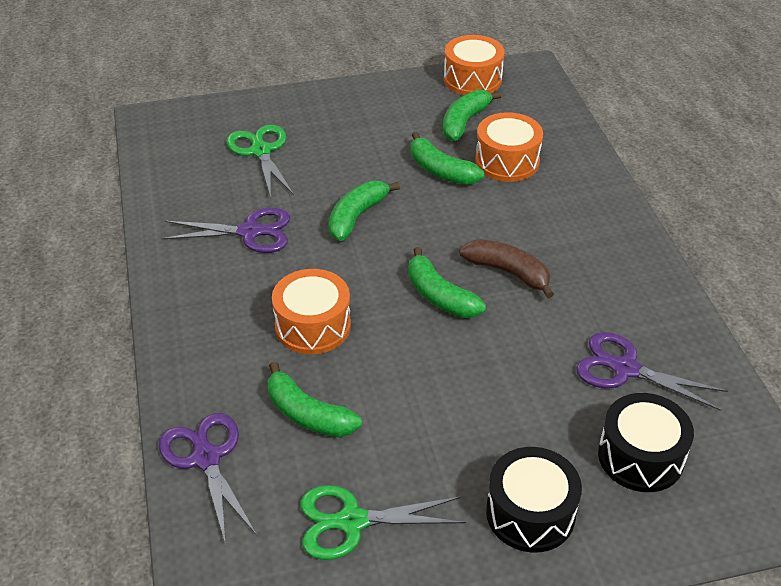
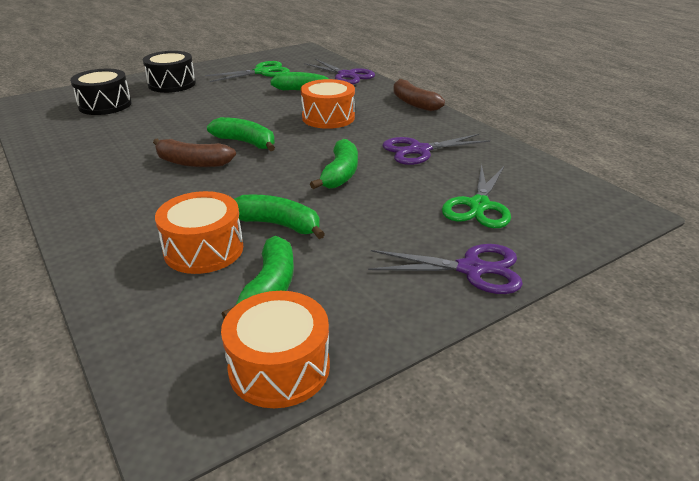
camera: 160 degrees right, 10 degrees down
(172, 333) = (413, 103): none -> brown banana
(261, 151) = (479, 206): green scissors -> green scissors turned 60 degrees clockwise
(625, 369) = (104, 132): purple scissors -> purple scissors (472, 269)

